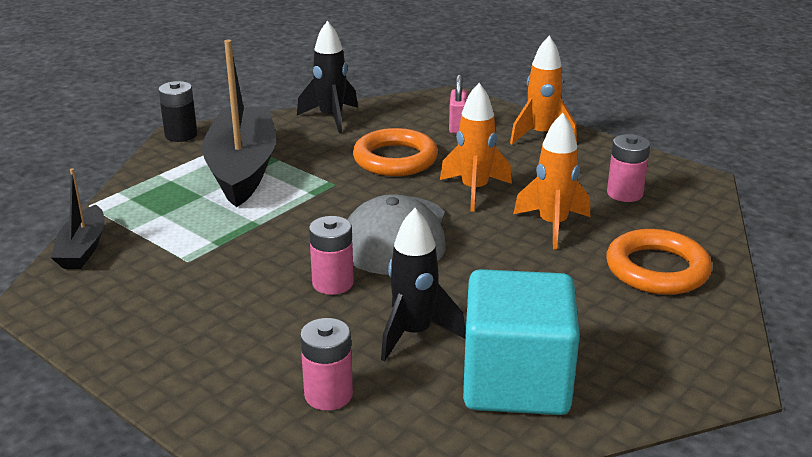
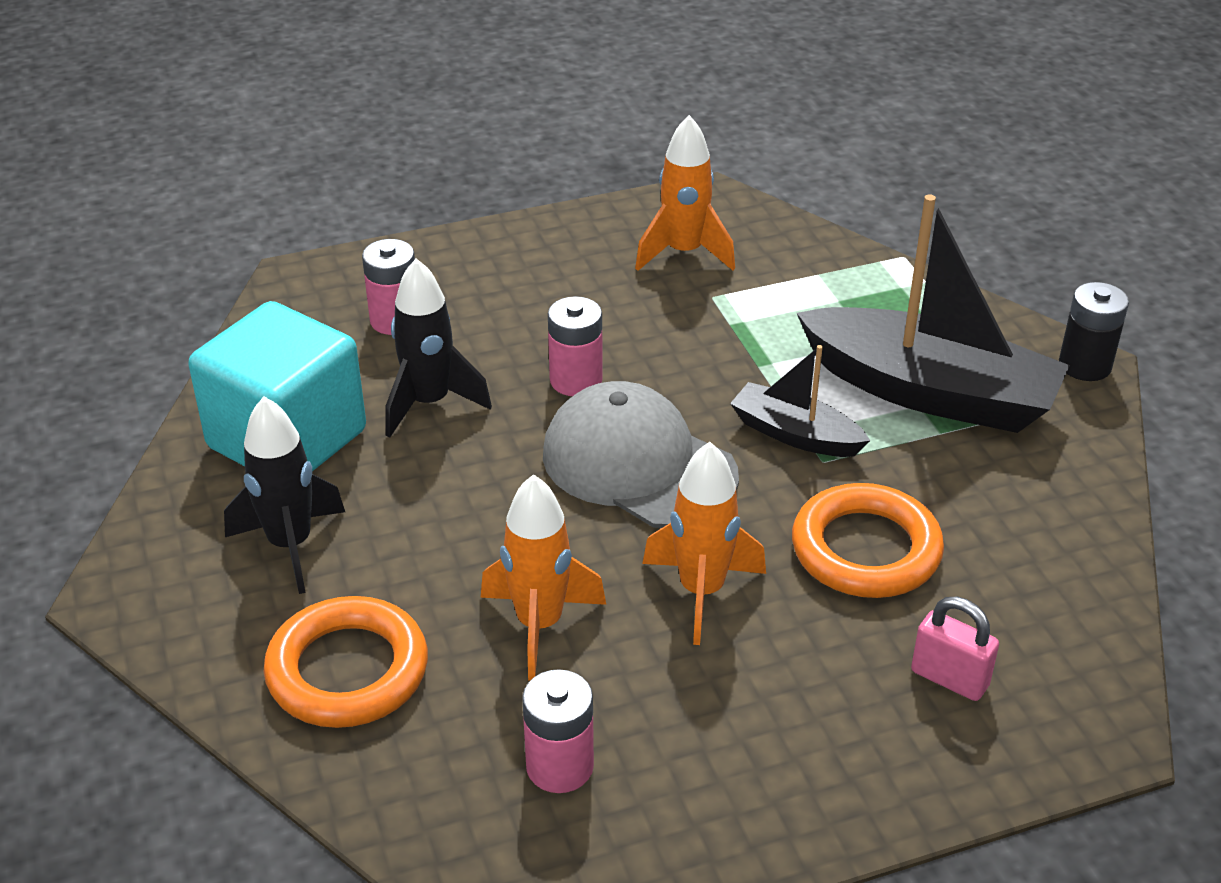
camera: 120 degrees right, 10 degrees up
(83, 248) = (796, 237): black boat -> black boat (795, 434)
(331, 118) = (1073, 535): black rocket -> black rocket (290, 545)
(541, 135) = (844, 778): orange rocket -> orange rocket (684, 253)

